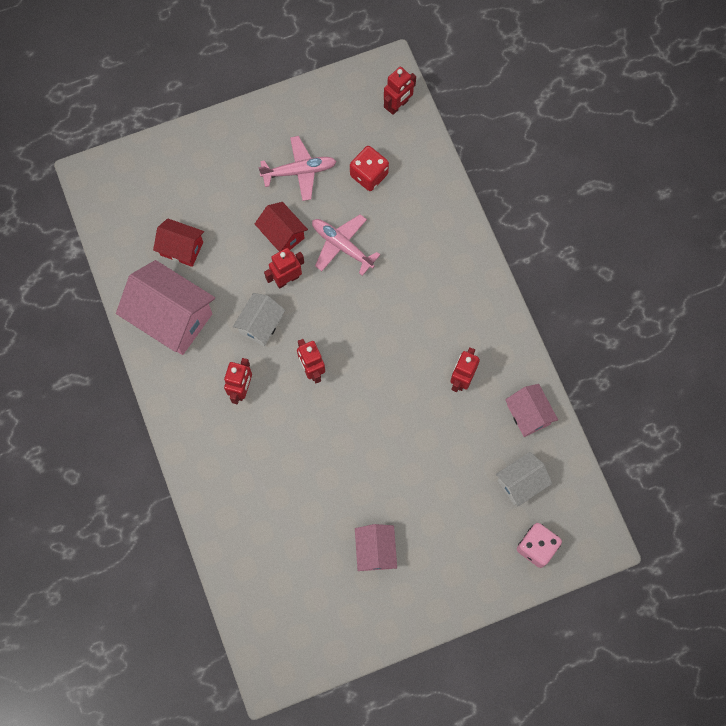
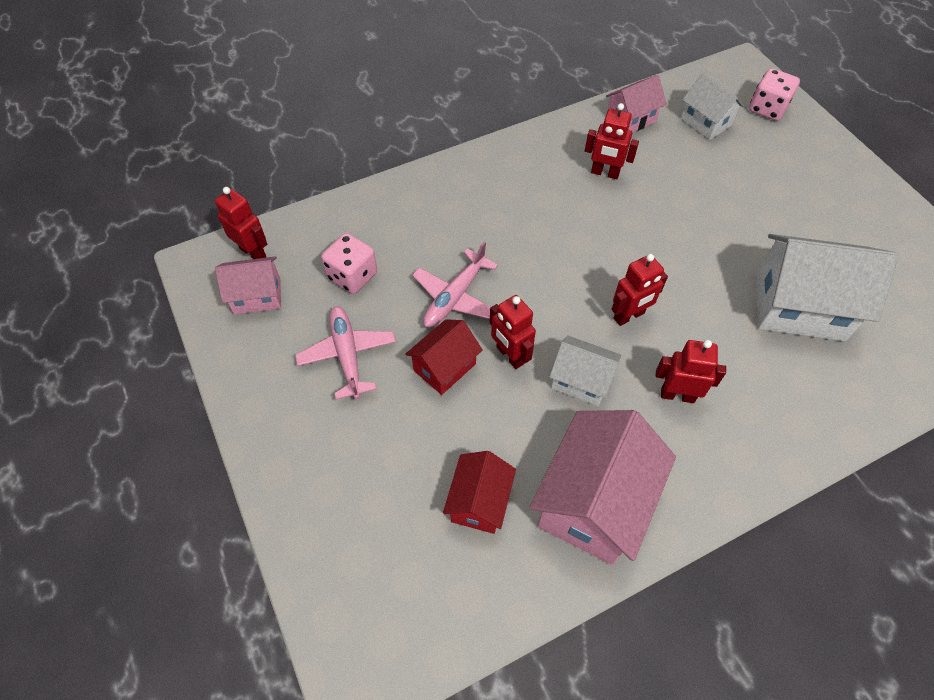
camera: 95 degrees left, 15 degrees down
(306, 500) = (799, 307): none -> white house
(369, 175) = (352, 276): red dice -> pink dice
(375, 551) = (829, 236): pink house -> pink house (257, 296)

